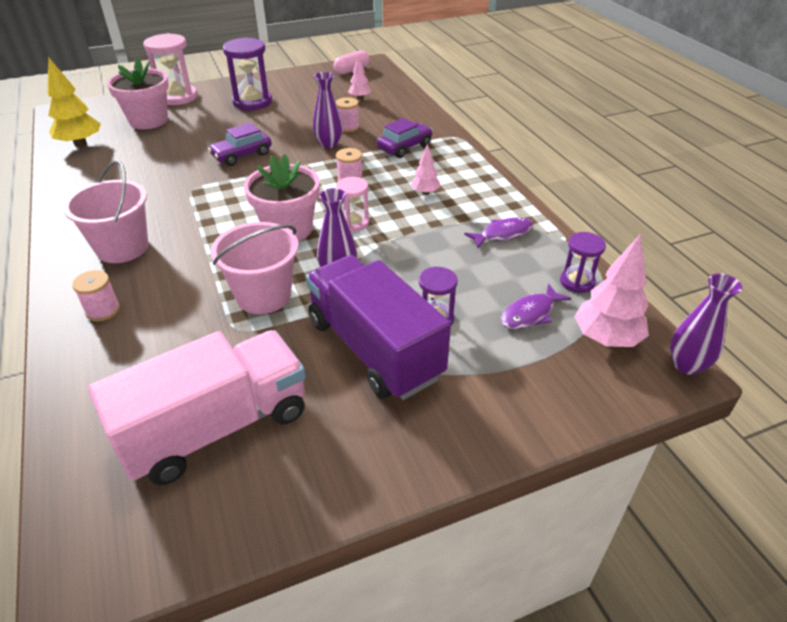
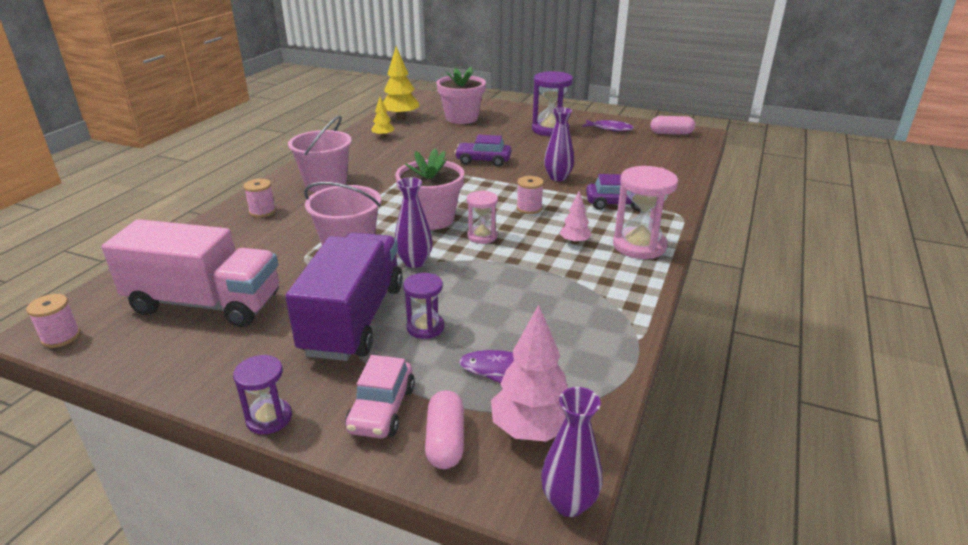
camera: 45 degrees right, 10 degrees down
(96, 172) = (383, 136): none -> yellow tree
(178, 97) = (504, 110): pink hourglass -> pink hourglass (639, 246)
(348, 127) = (594, 172): pink spool -> pink spool (61, 337)
(359, 98) = (641, 155): pink tree -> none
(502, 234) = (586, 303): purple fish -> purple fish (610, 129)
(509, 396) = (381, 409): none -> pink car
(577, 282) = (587, 374): purple hourglass -> purple hourglass (269, 418)
(577, 384) = (445, 441): none -> pink capsule

